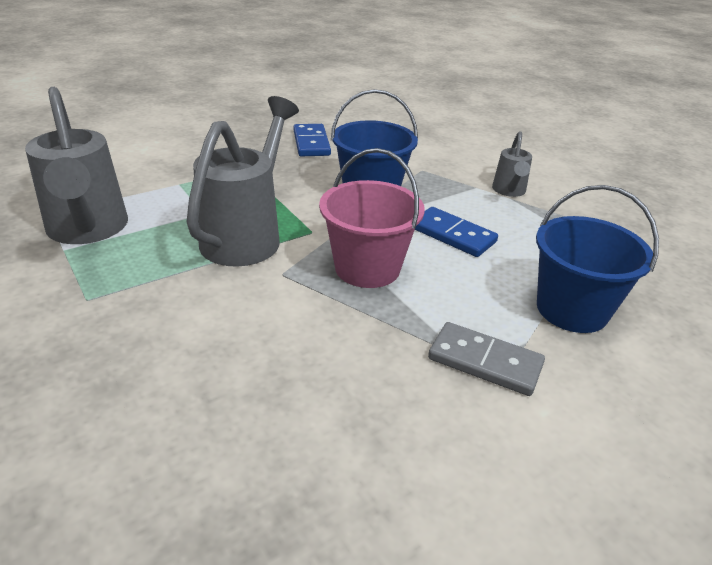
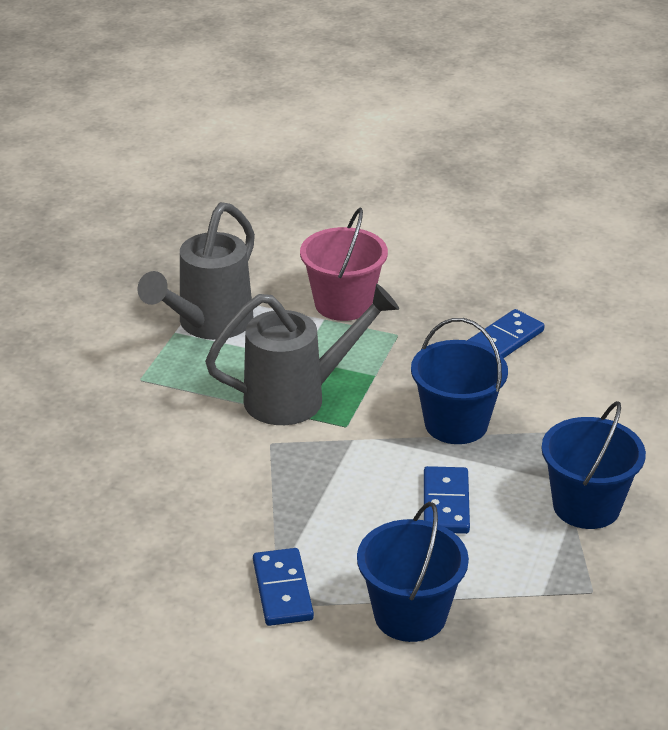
camera: 55 degrees right, 0 degrees up
(367, 268) = (331, 480): pink bucket -> pink bucket (343, 304)
(485, 362) = (283, 590): grey domino -> blue domino
(509, 191) = (586, 506): grey watering can -> blue bucket

